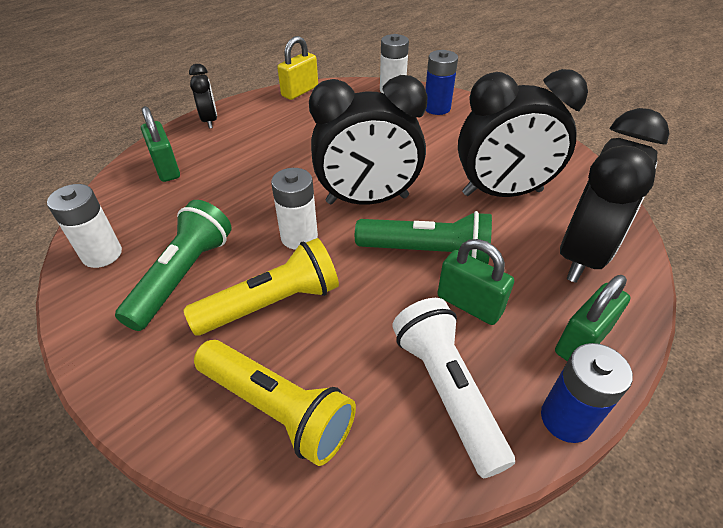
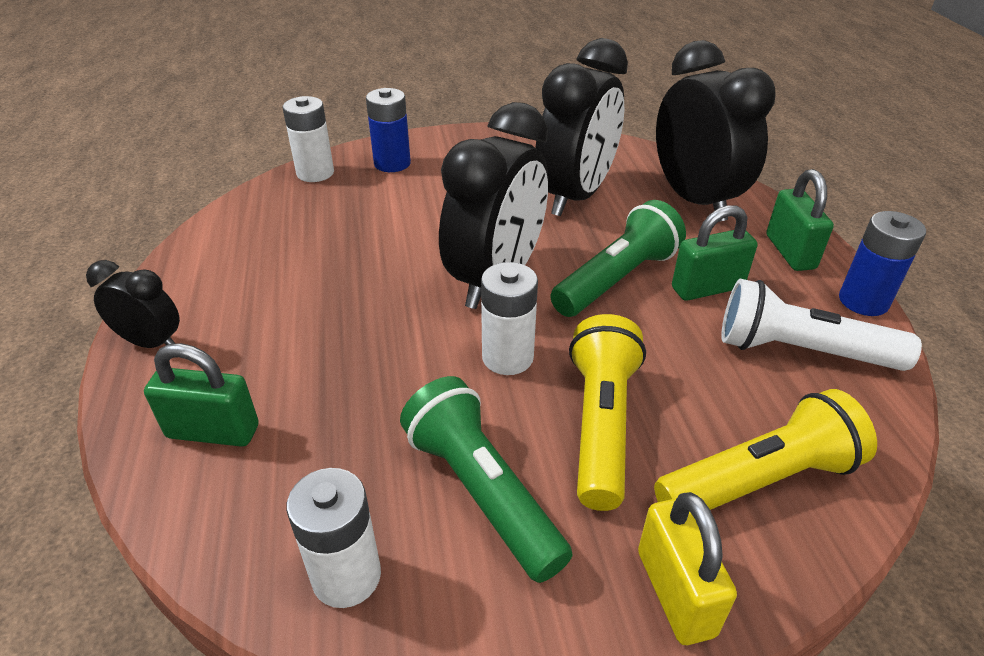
camera: 55 degrees left, 5 degrees down
(300, 91) = (207, 236): yellow padlock -> yellow padlock (675, 592)

